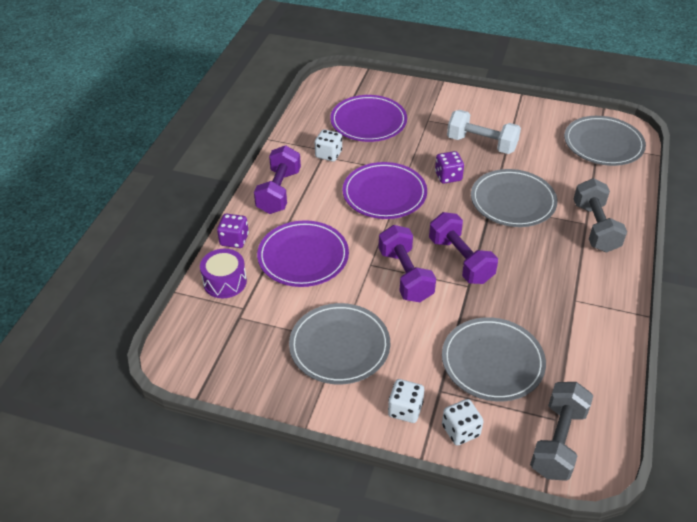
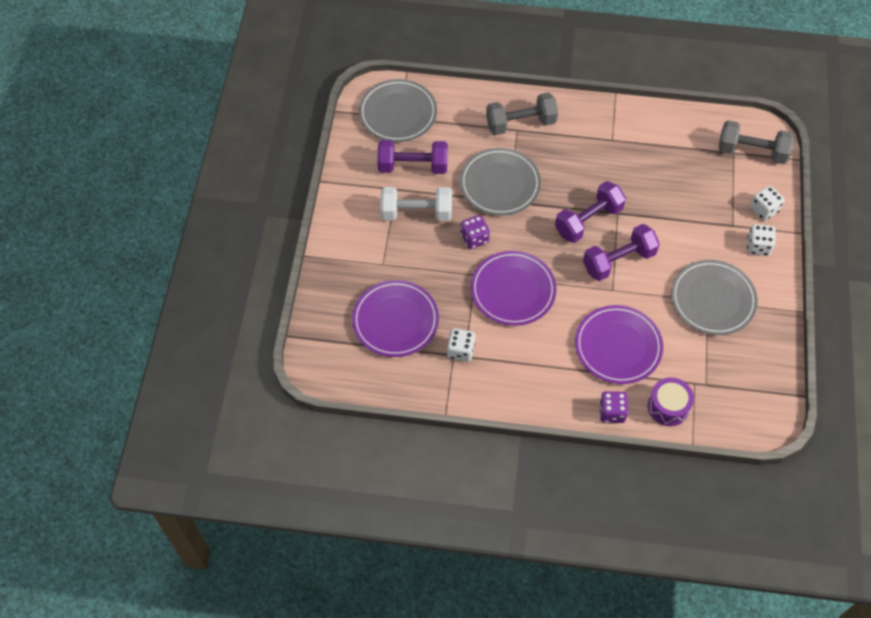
camera: 100 degrees left, 15 degrees up
(279, 192) = (531, 387): purple dumbbell -> purple dumbbell (413, 166)
(481, 144) = (416, 213): white dumbbell -> white dumbbell turned 75 degrees clockwise
(492, 362) = (694, 192): grey plate -> none

